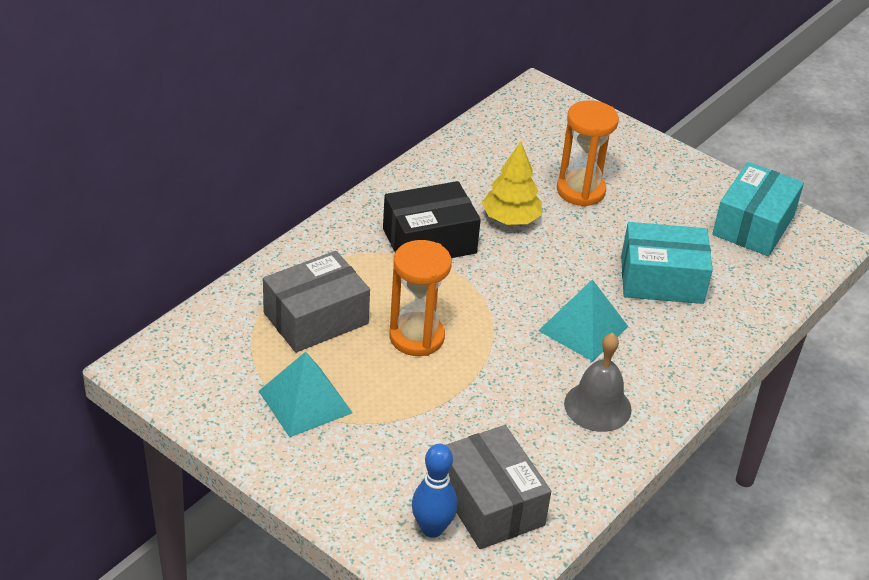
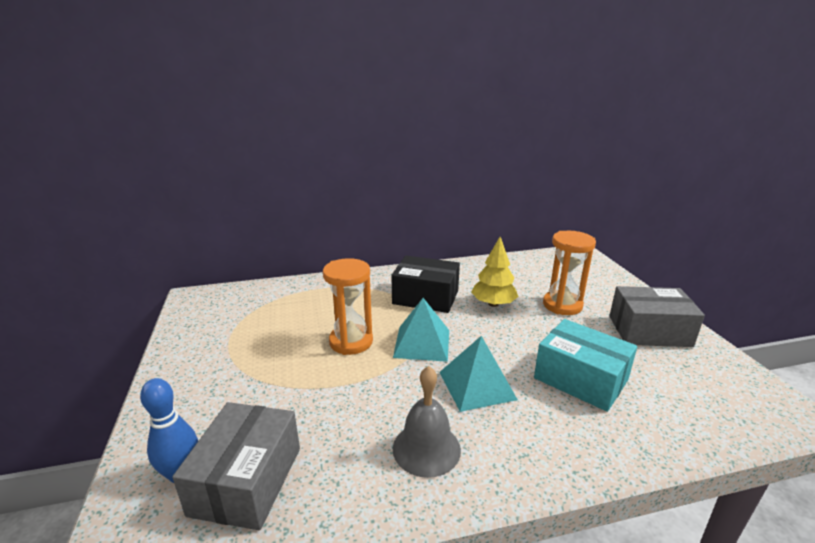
camera: 40 degrees right, 15 degrees down
(305, 402) = (237, 348): turquoise pyramid -> turquoise pyramid (422, 343)
(316, 318) = (308, 309): grey box -> grey box (649, 331)
(753, 225) = (707, 373): turquoise box -> none

